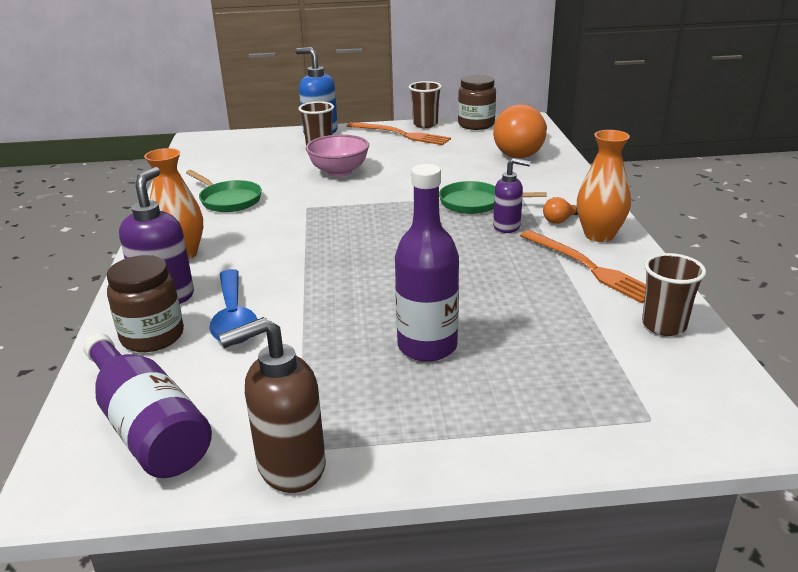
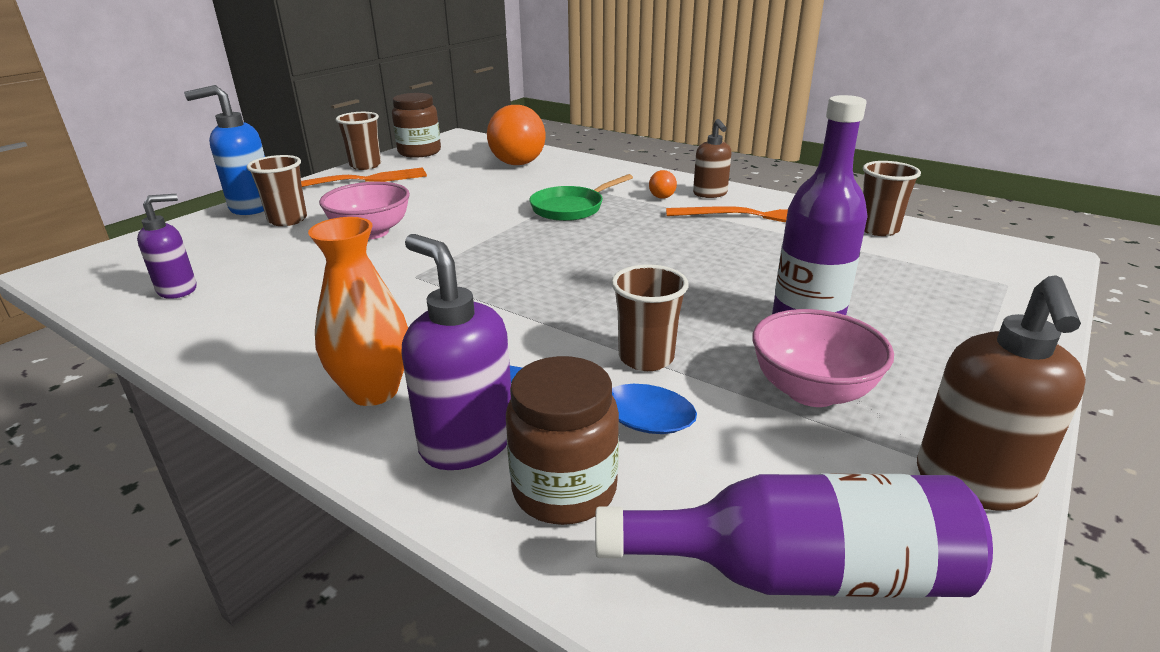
camera: 50 degrees left, 0 degrees up
(228, 200) = (292, 310): green pan -> none
(304, 308) = (646, 358): none -> brown cup
(334, 376) = (812, 391): none -> pink bowl
(507, 226) = (638, 214): purple soap dispenser -> purple soap dispenser (178, 290)
(599, 235) = (710, 194): orange vase -> brown soap dispenser

